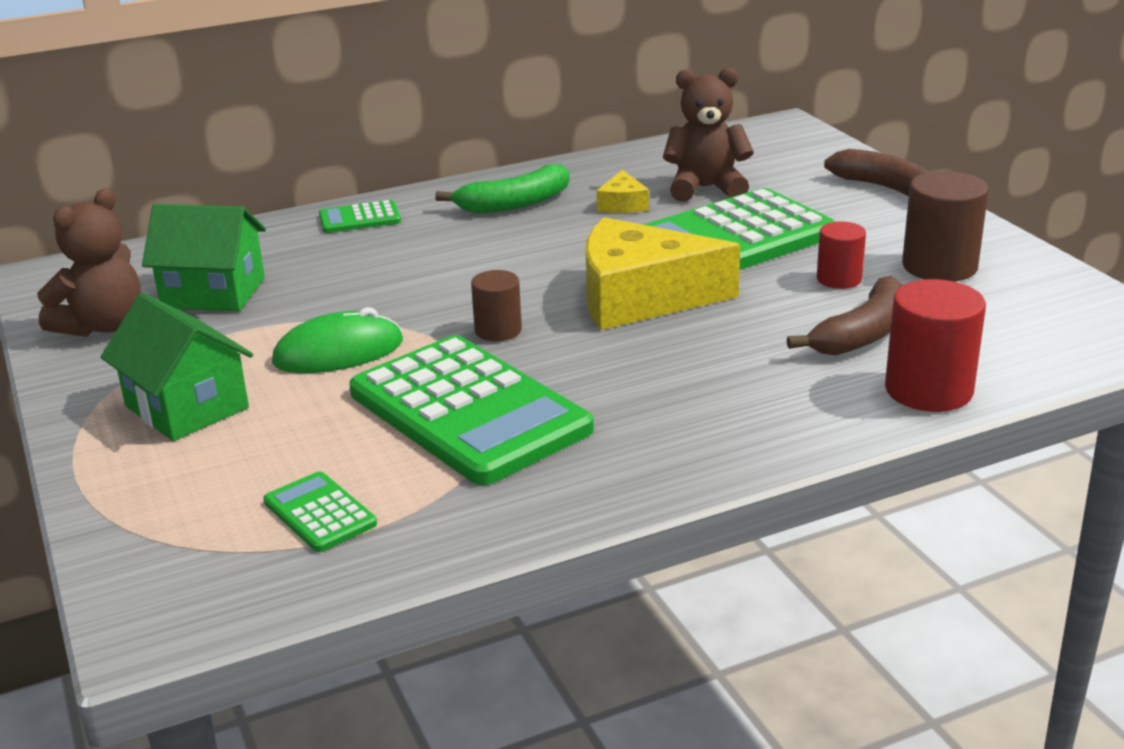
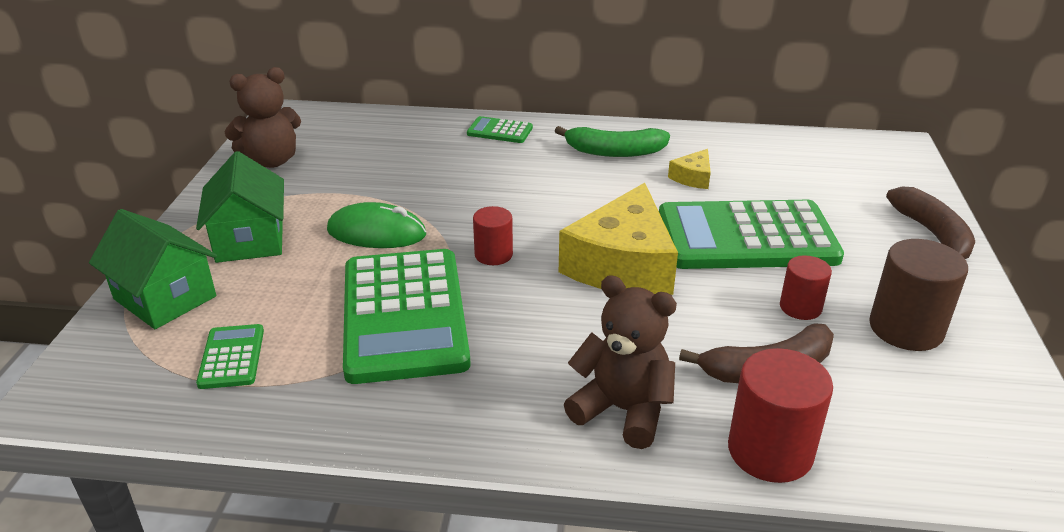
camera: 30 degrees right, 5 degrees up
(213, 293) = (355, 159): green house -> green house (165, 298)
(498, 330) = (493, 255): brown cylinder -> red cylinder
(640, 297) = (622, 264): yellow cheese -> yellow cheese turned 105 degrees counterclockwise
(706, 188) = (773, 184): brown teddy bear -> brown teddy bear (622, 410)

